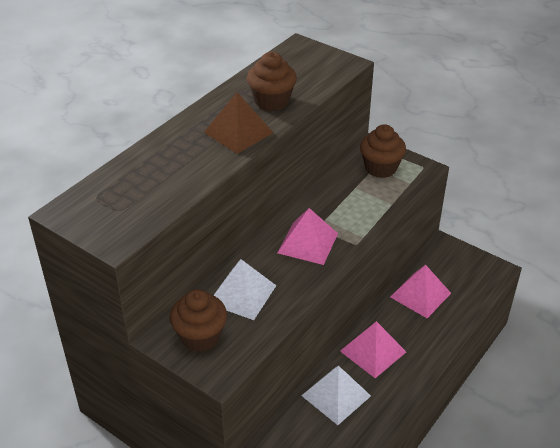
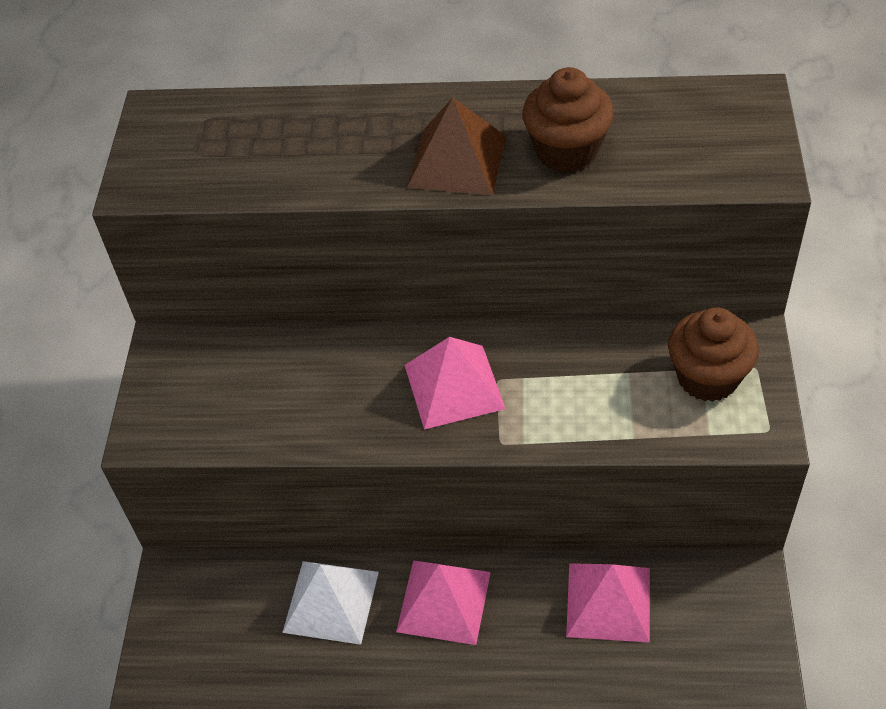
camera: 60 degrees right, 10 degrees up
(200, 337) = (191, 380): brown cupcake -> none
(242, 294) = (296, 375): white pyramid -> none

